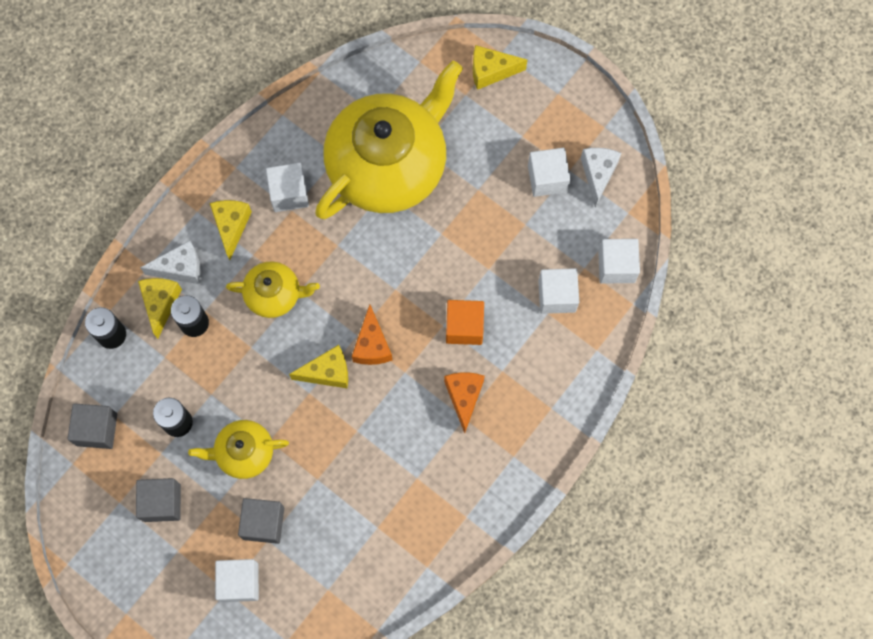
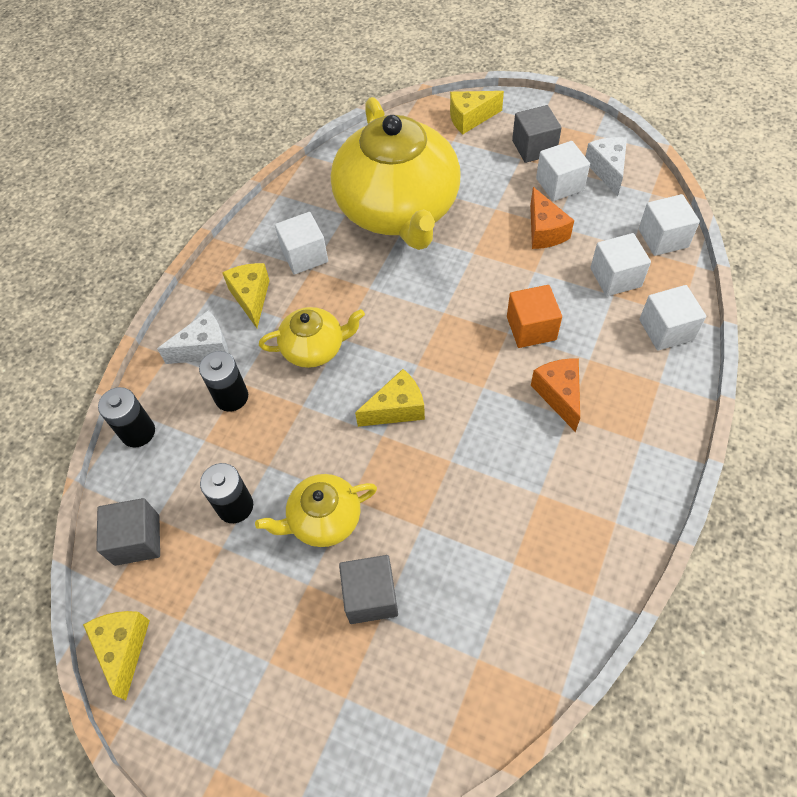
camera: 10 degrees left, 15 degrees down
(161, 304) = (189, 387): yellow cheese -> yellow cheese (124, 648)
(162, 502) = (235, 606): grey cube -> grey cube (534, 147)
(239, 582) = (360, 681): white cube -> white cube (666, 330)
(372, 345) = (437, 370): orange cheese -> orange cheese (544, 231)
(388, 165) = (398, 209): yellow teapot -> yellow teapot turned 135 degrees clockwise

